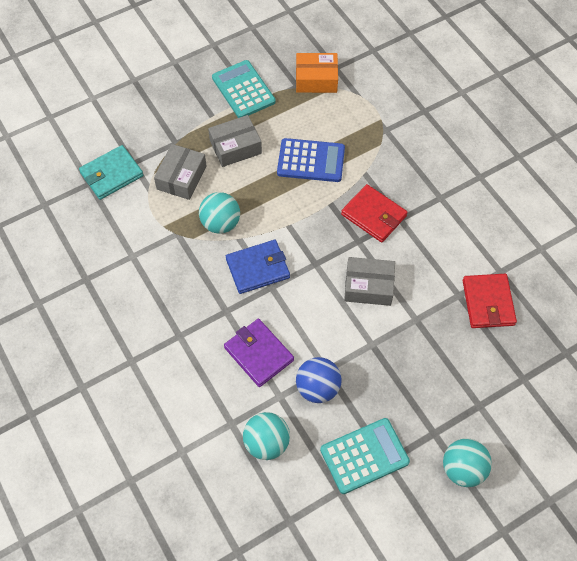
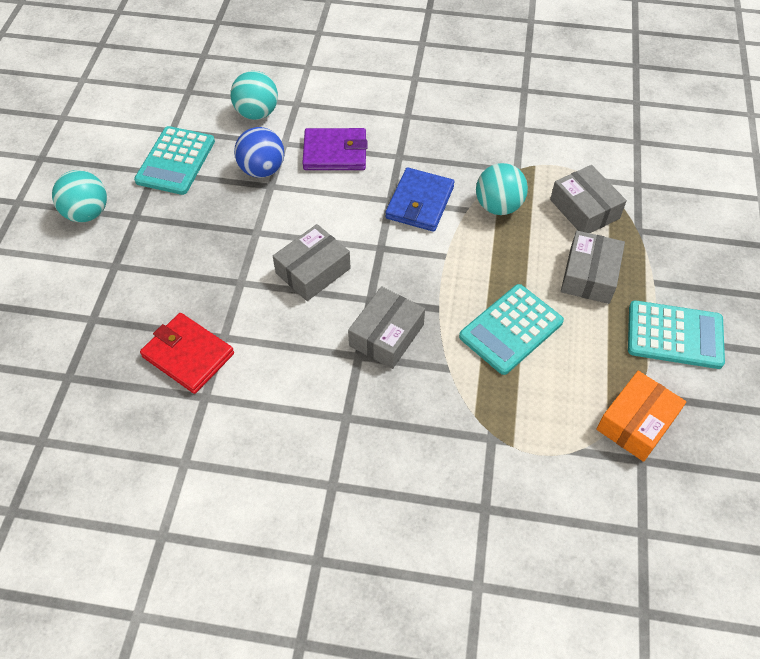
camera: 130 degrees right, 5 degrees down
(112, 174) = (634, 161): turquoise wallet -> none
(311, 161) = (511, 329): blue calculator -> turquoise calculator
(374, 215) = (386, 335): red wallet -> grey box

